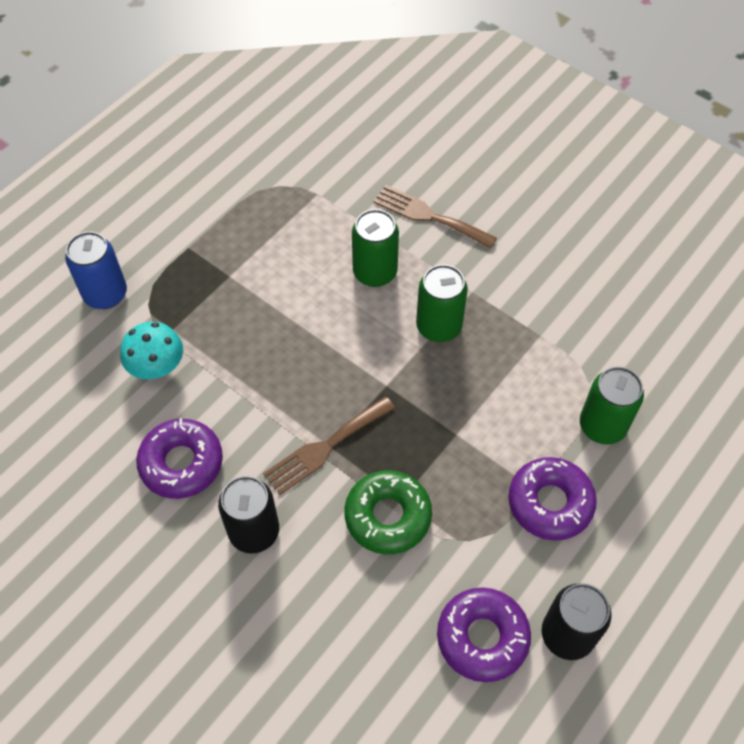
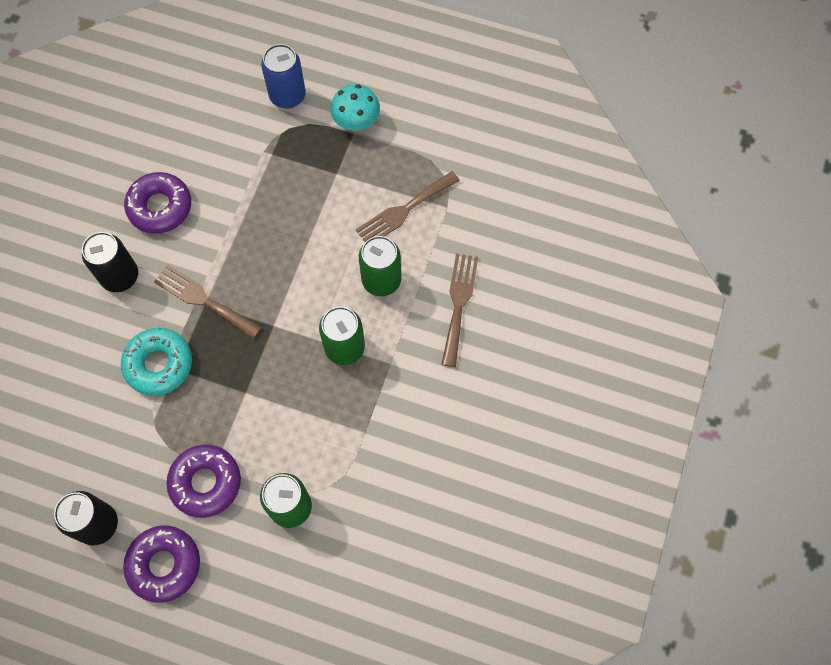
camera: 70 degrees right, 10 degrees up
(157, 366) = (236, 157): turquoise mushroom -> turquoise mushroom (356, 121)
(303, 230) = (404, 210): none -> brown fork
(388, 516) = (159, 364): green donut -> turquoise donut
(482, 637) = (80, 462): purple donut -> purple donut (164, 565)

